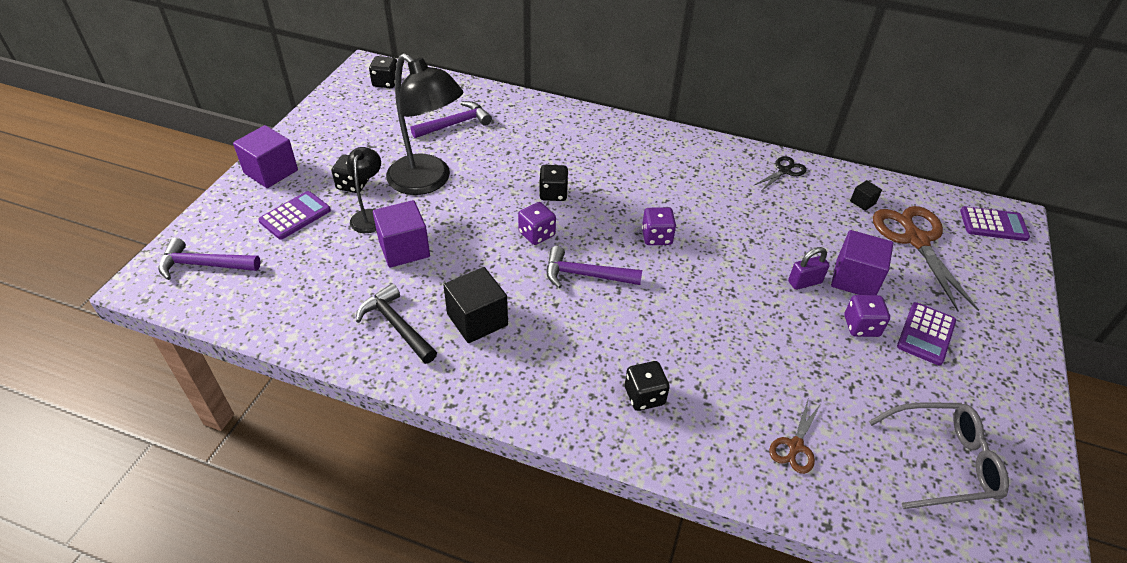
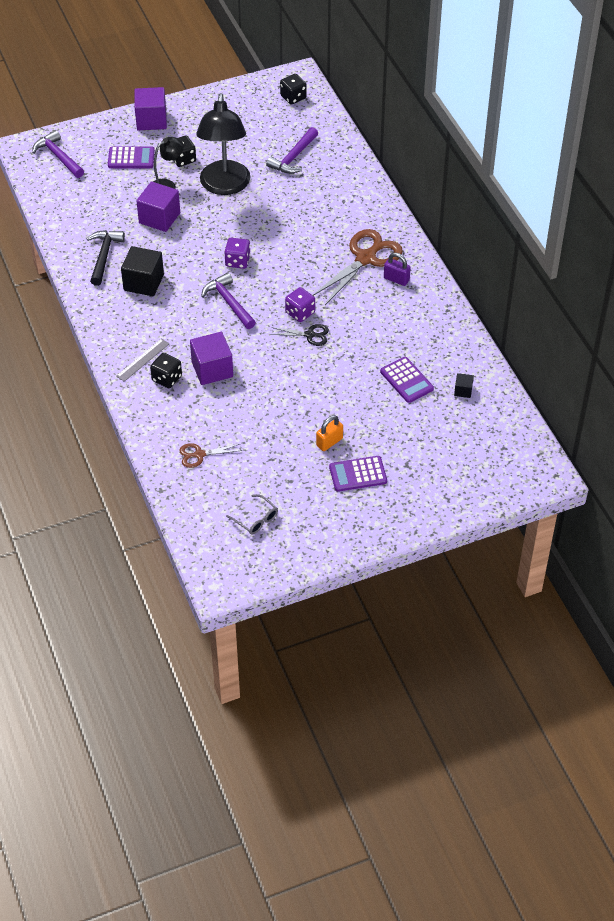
camera: 50 degrees right, 5 degrees up
(455, 124) = (293, 157): purple hammer -> purple hammer turned 105 degrees clockwise
(553, 193) = (283, 244): black dice -> none
(593, 398) = (143, 360): none -> grey ruler
(784, 171) = (449, 336): black scissors -> black scissors (309, 335)
(804, 282) = (340, 399): purple padlock -> purple padlock (396, 279)
(855, 279) = (372, 421): purple cube -> purple cube (212, 369)
(861, 326) = (329, 442): purple dice -> orange padlock
(916, 240) = (452, 434): brown scissors -> brown scissors (365, 258)
(942, 462) = (255, 519): grey glasses -> grey glasses, size x0.56
(993, 224) = (523, 468): purple calculator -> purple calculator (406, 380)

